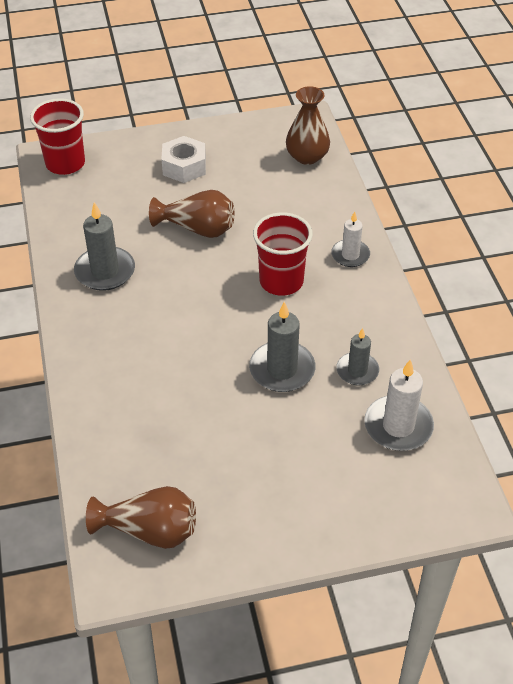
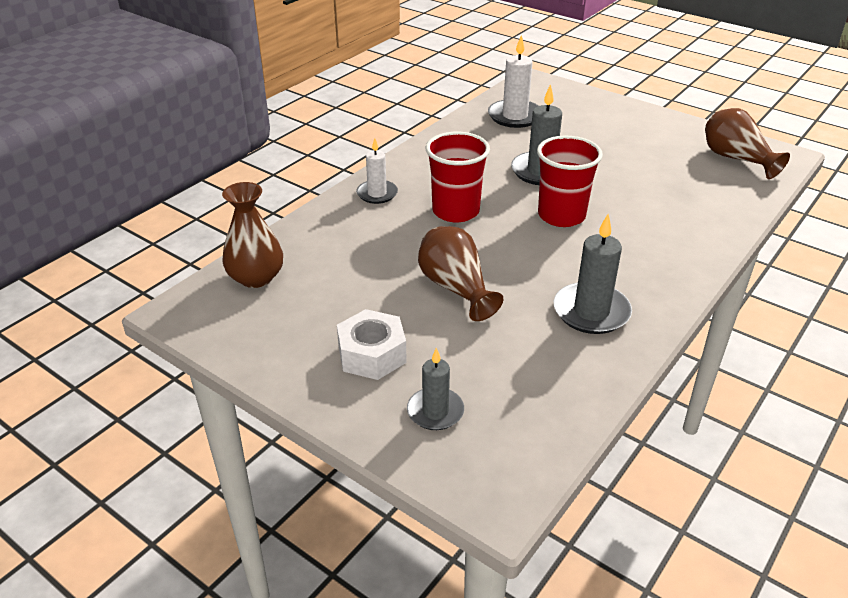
camera: 130 degrees left, 10 degrees down
(65, 163) = (489, 465): red cup -> red cup (561, 216)
(357, 371) = (494, 145): grey candle -> grey candle (435, 411)

